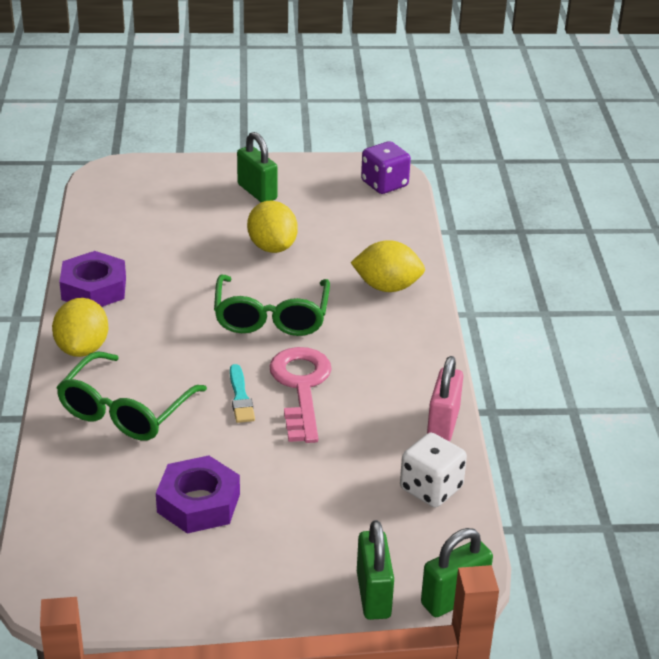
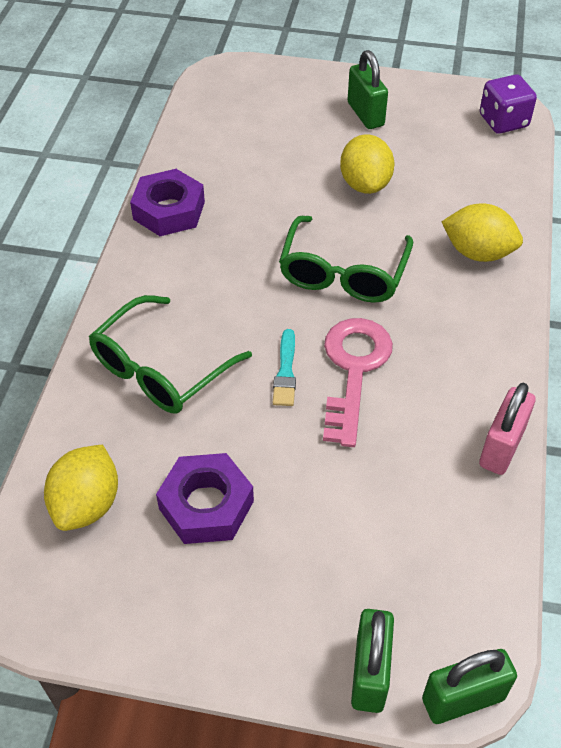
camera: 15 degrees right, 15 degrees up
(82, 348) = (138, 283): yellow lemon -> yellow lemon (87, 504)
(431, 488) = (469, 534): white dice -> none

